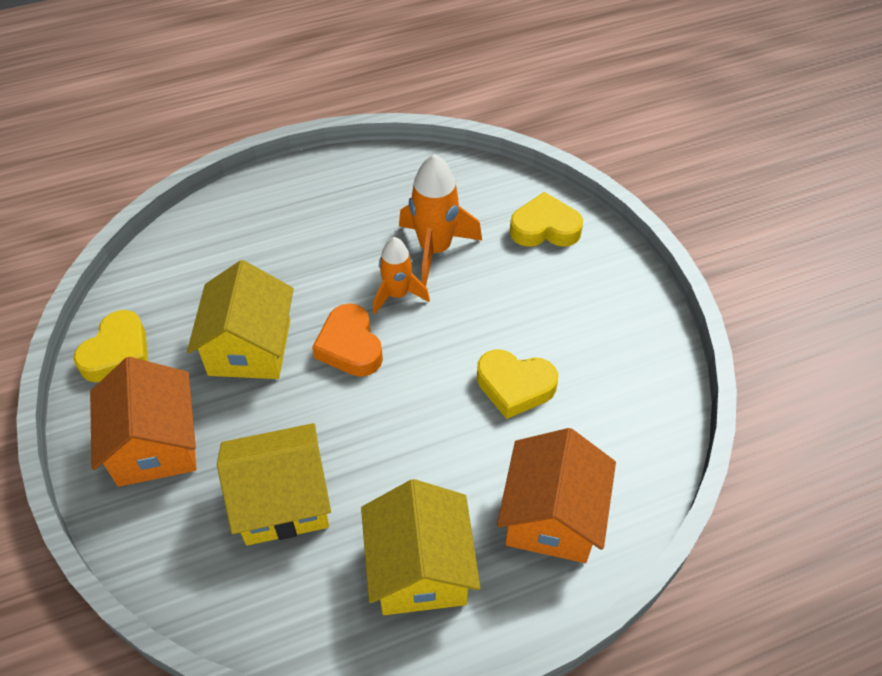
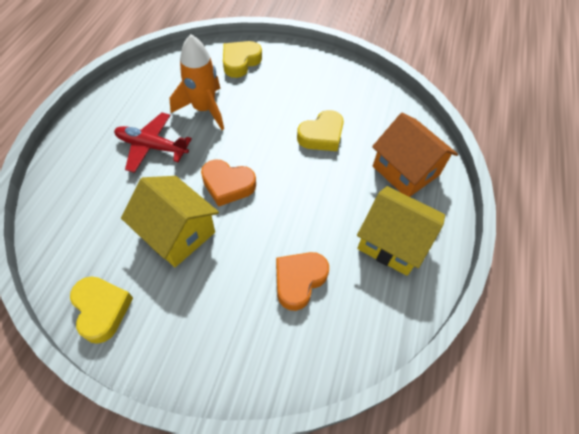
camera: 55 degrees left, 5 degrees up
(155, 444) = (197, 328): orange house -> none
(282, 501) = (299, 281): yellow house -> orange heart
(338, 245) = (152, 147): none -> red plane
(397, 294) = (216, 143): orange rocket -> none

